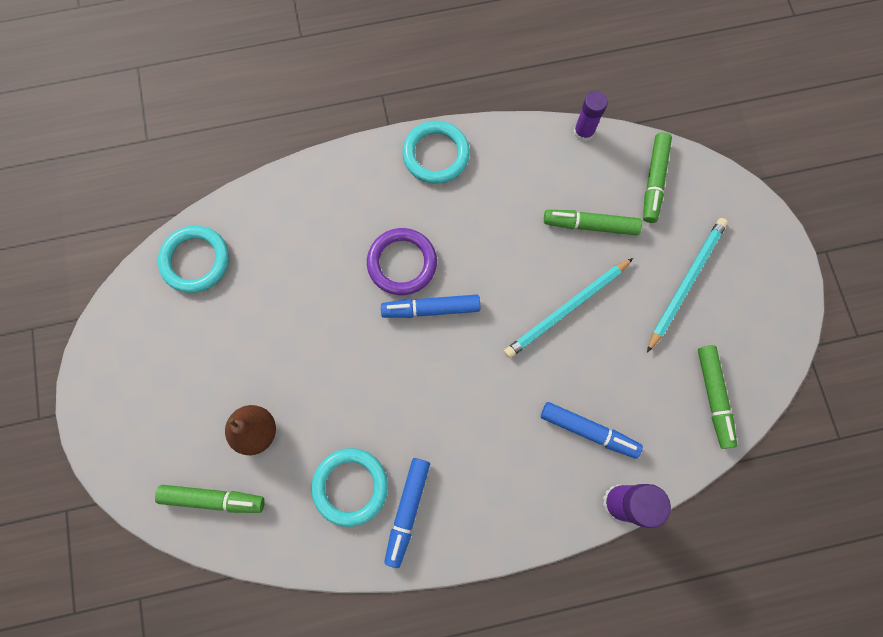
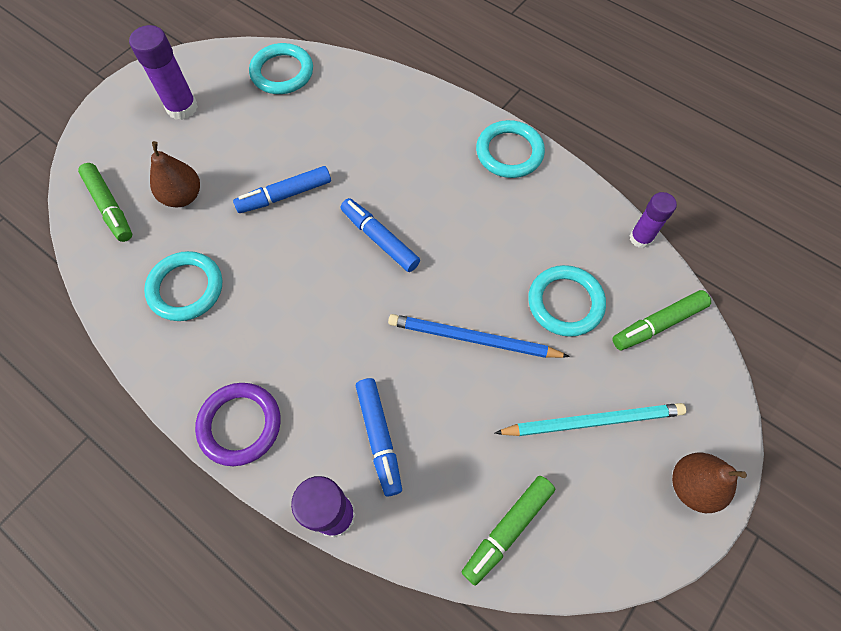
camera: 50 degrees right, 10 degrees down
(157, 370) = (182, 108): none -> purple glue stick
(402, 263) = (399, 193): purple ring -> purple ring (240, 425)
(407, 511) = (196, 343): blue marker -> blue marker (285, 195)
(566, 309) = (472, 339): turquoise pencil -> blue pencil
(590, 225) = (565, 303): green marker -> turquoise ring
(771, 261) = (692, 486): none -> brown pear

